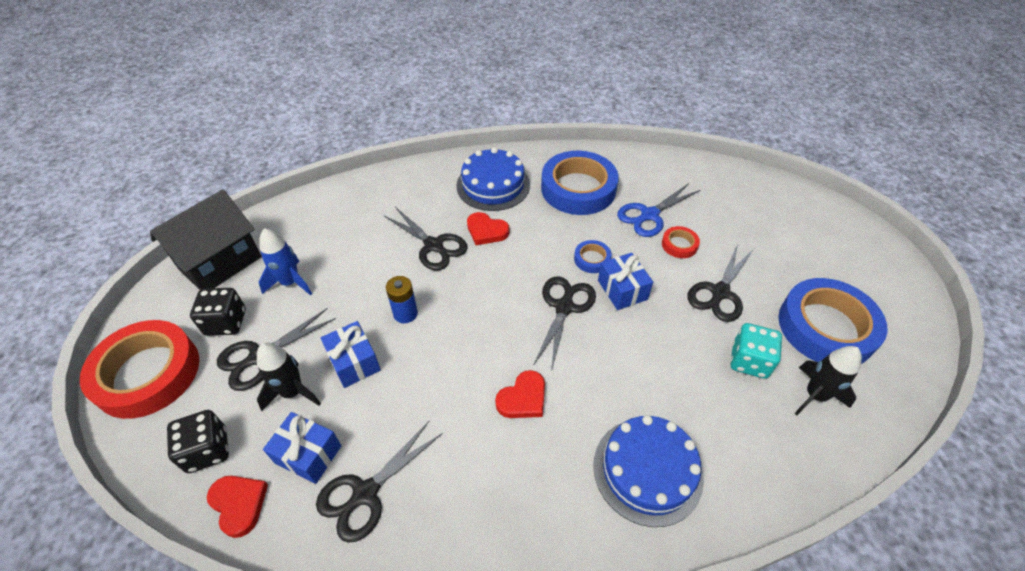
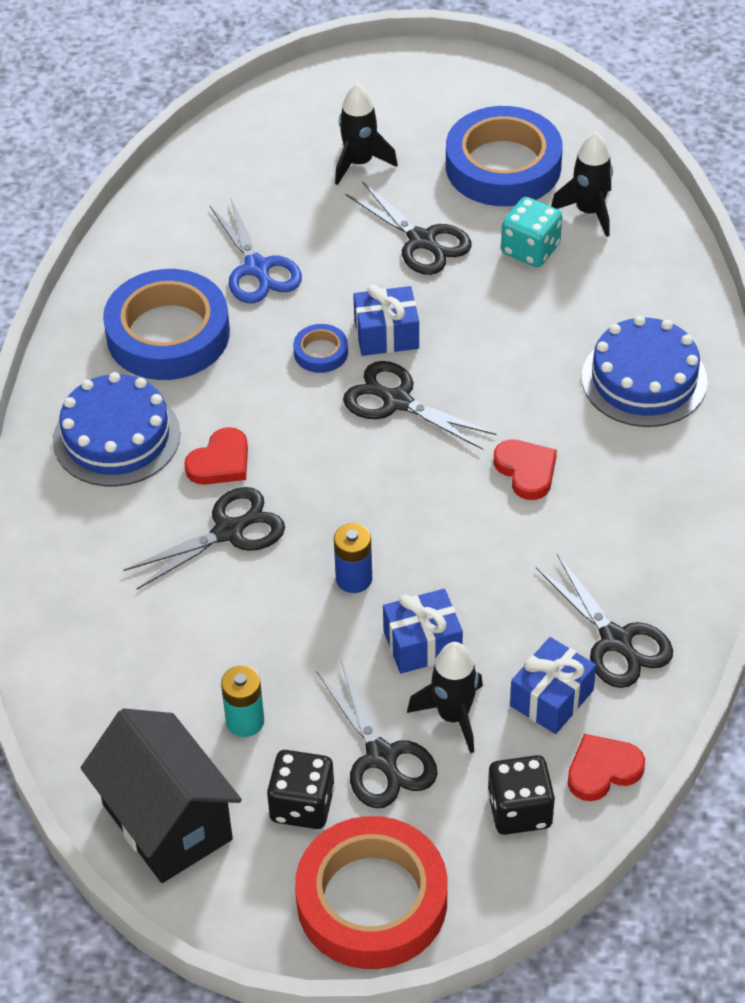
camera: 75 degrees left, 0 degrees up
(290, 282) = (245, 721): blue rocket -> turquoise battery
(679, 245) = (326, 254): red tape -> none
(772, 245) = (359, 163): none -> black rocket

